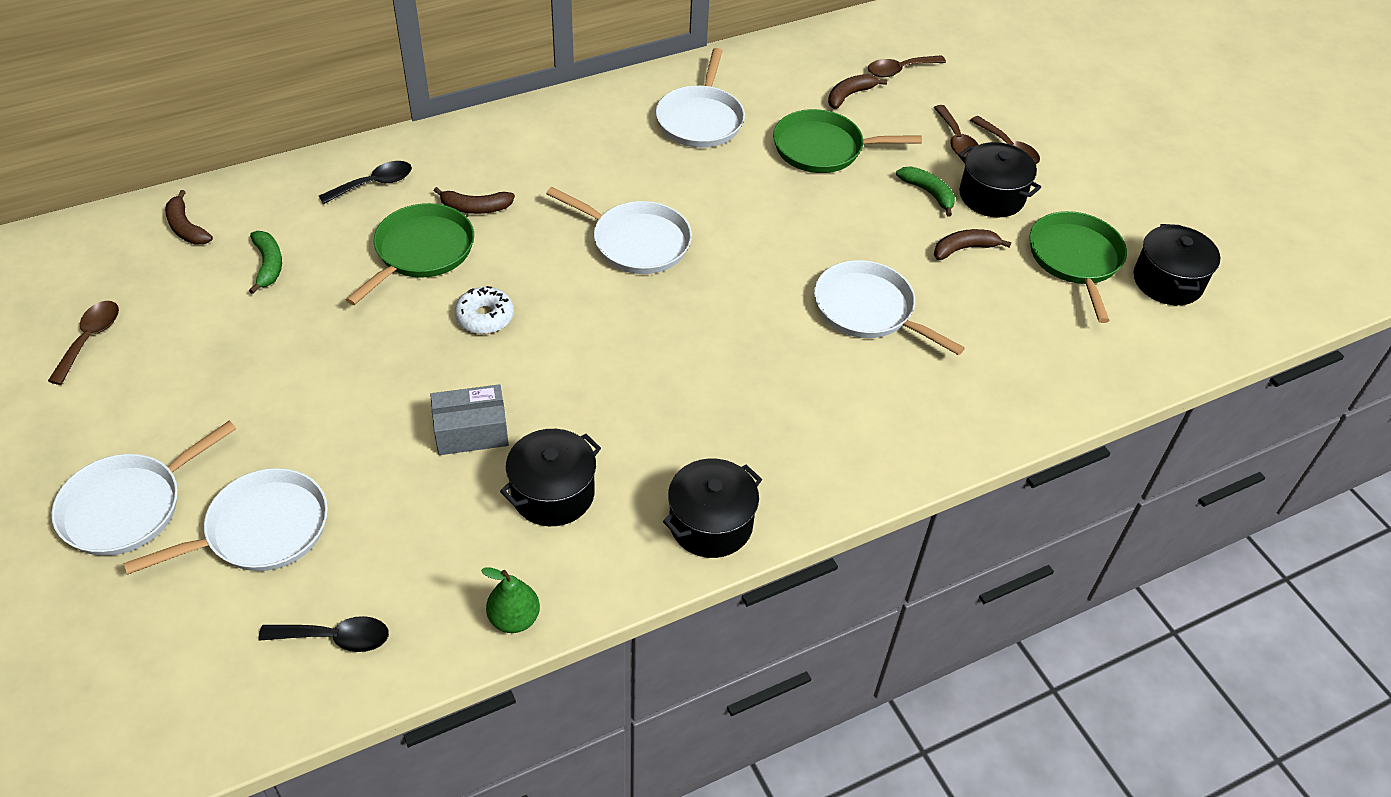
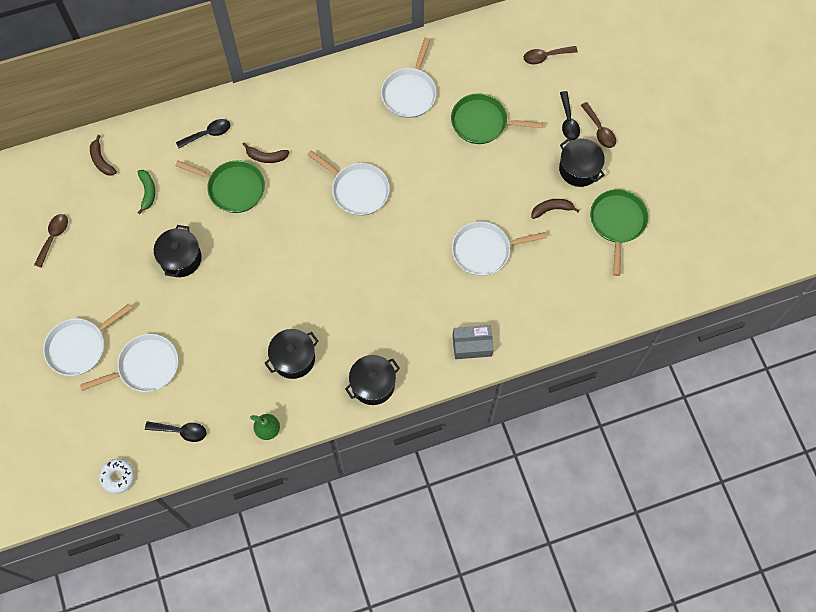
camera: 10 degrees right, 20 degrees up
(421, 251) = (233, 188): green pan -> green pan turned 75 degrees clockwise
(471, 431) = (254, 315): grey box -> grey box (472, 345)
(485, 317) = (266, 239): white donut -> white donut (118, 477)
(850, 95) = (508, 77): brown banana -> none
(868, 310) = (484, 250): white pan -> white pan turned 60 degrees counterclockwise
(928, 193) = (540, 164): green banana -> none
(956, 140) = (568, 121): brown spoon -> black spoon
(1167, 281) = (668, 243): black pot -> black pot (180, 258)

